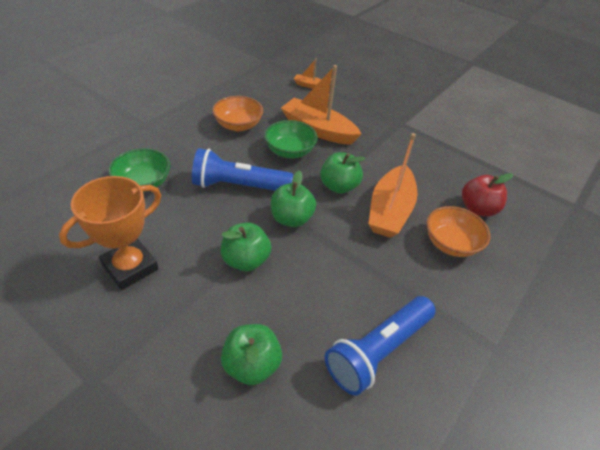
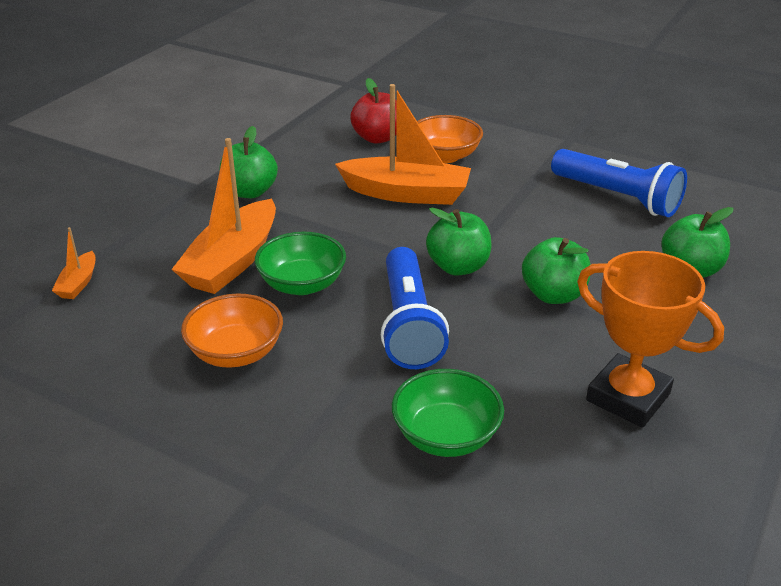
camera: 95 degrees left, 10 degrees down
(339, 186) = (373, 233): green apple -> green apple (250, 192)

